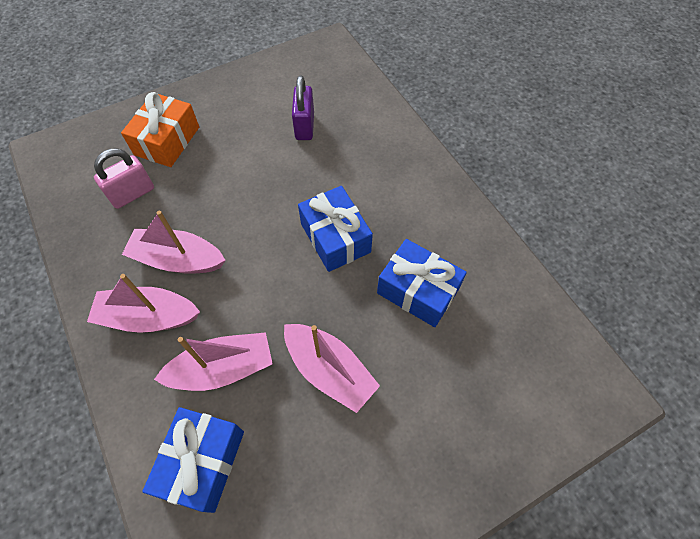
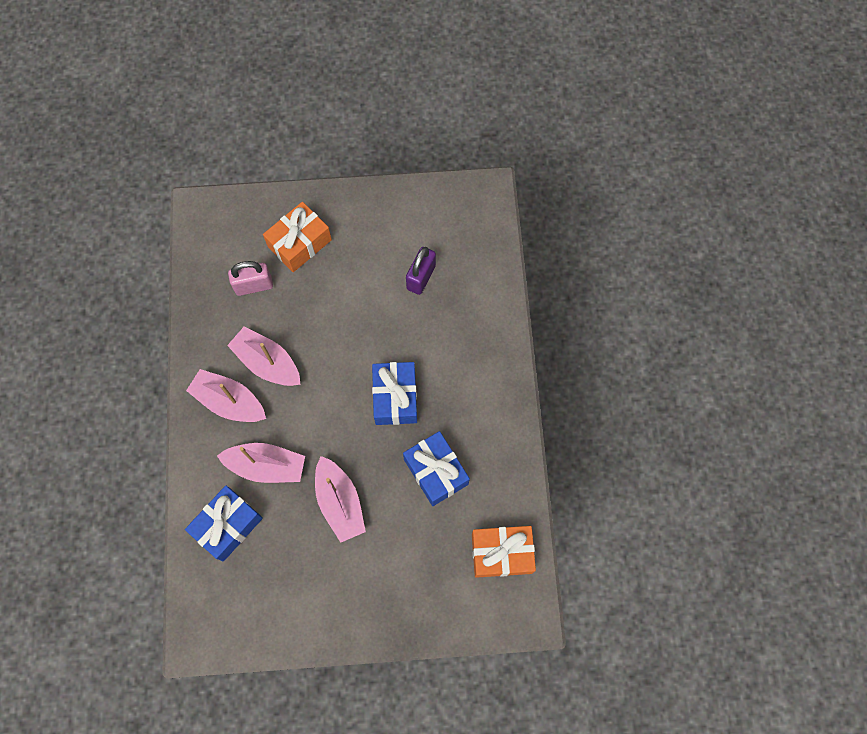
camera: 25 degrees right, 10 degrees up
(536, 343) = (501, 553): none -> orange gift

